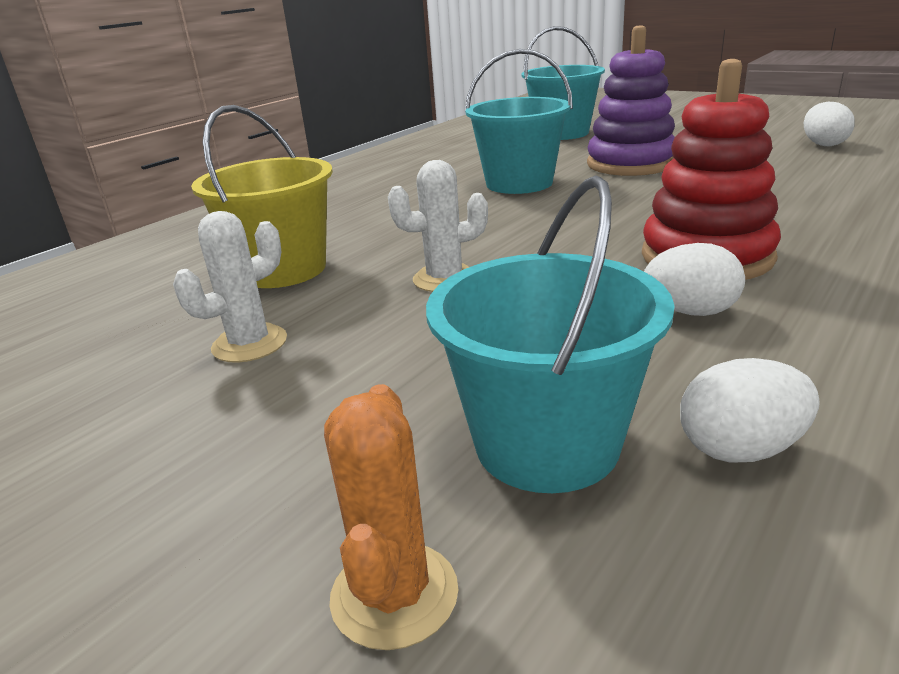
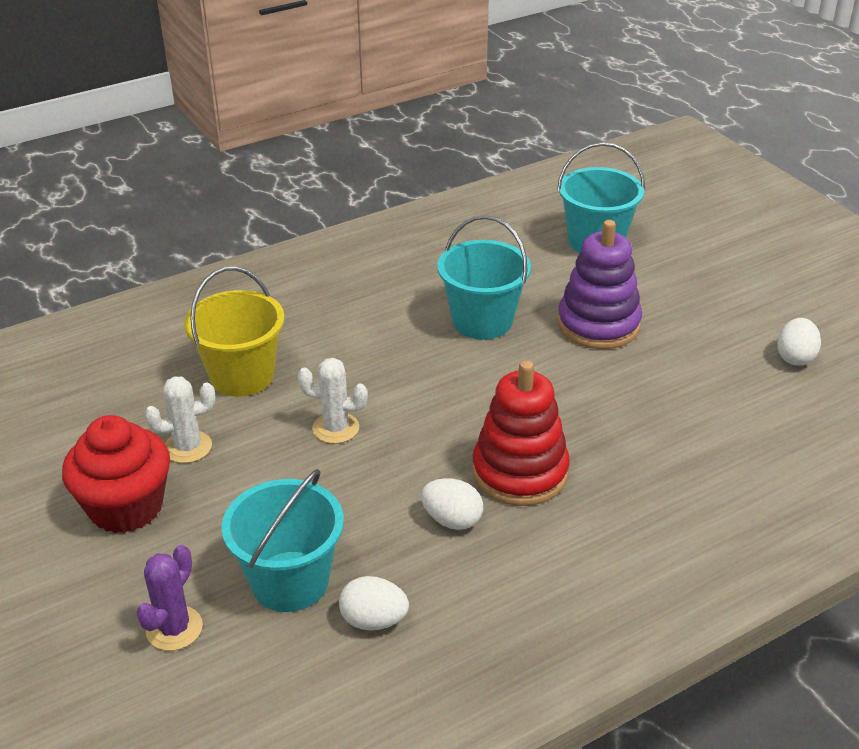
camera: 20 degrees right, 10 degrees up
(182, 435) = (126, 507): none -> red cupcake
(394, 594) = (174, 628): orange cactus -> purple cactus

